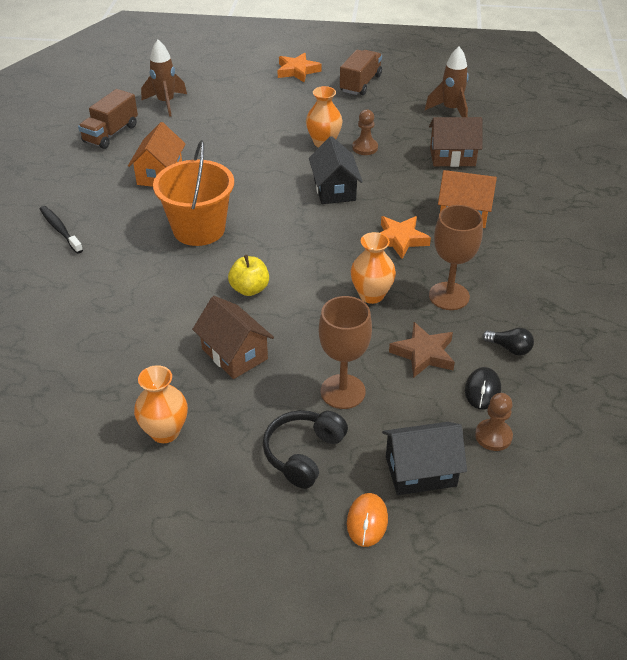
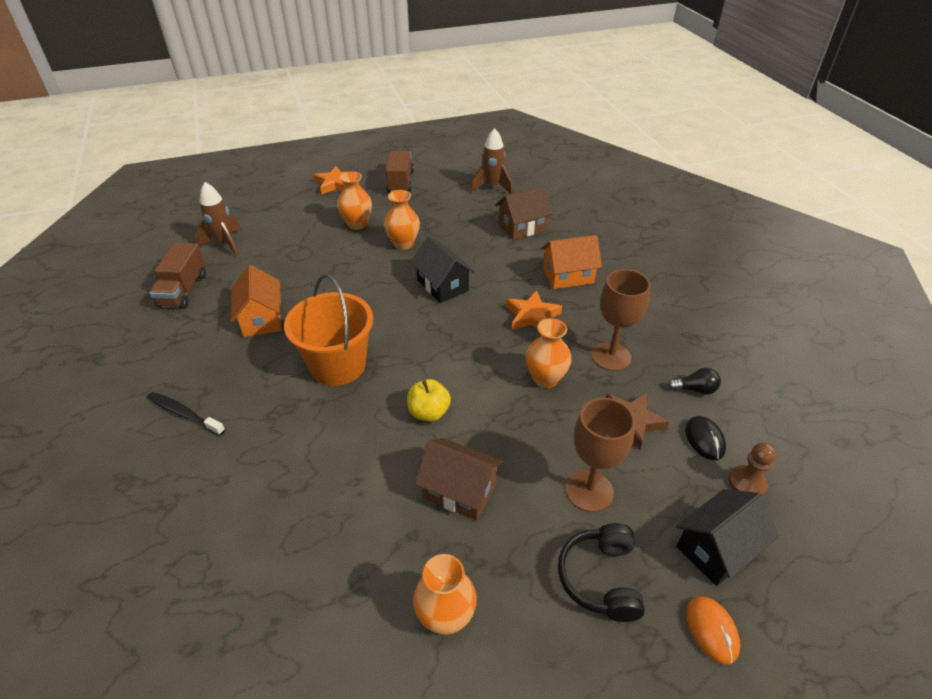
camera: 25 degrees left, 0 degrees up
(292, 114) = (357, 224): none -> orange vase
(365, 148) = (443, 239): brown pawn -> none

